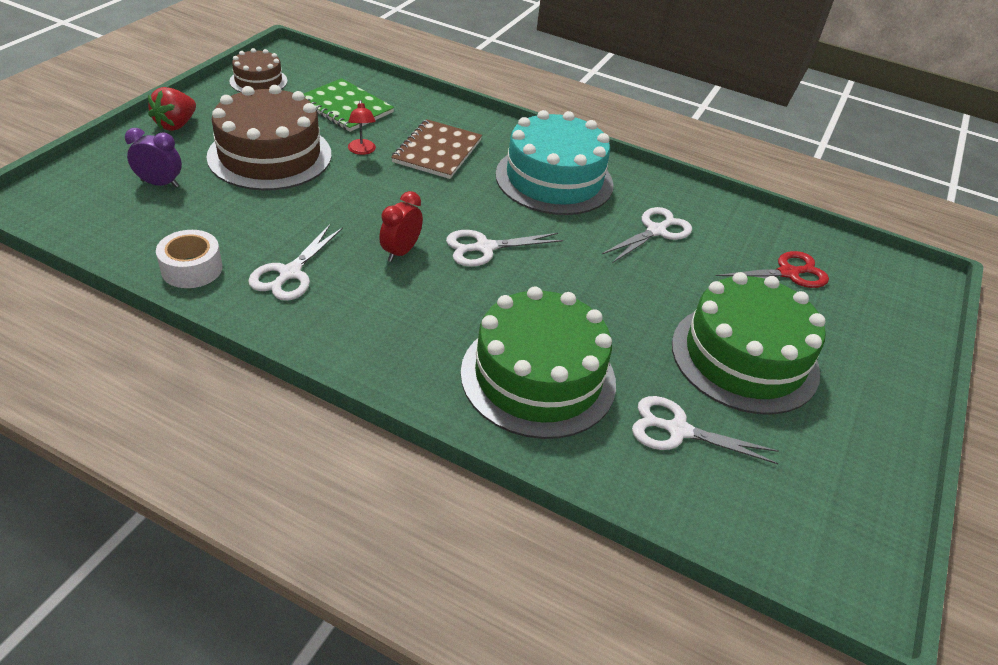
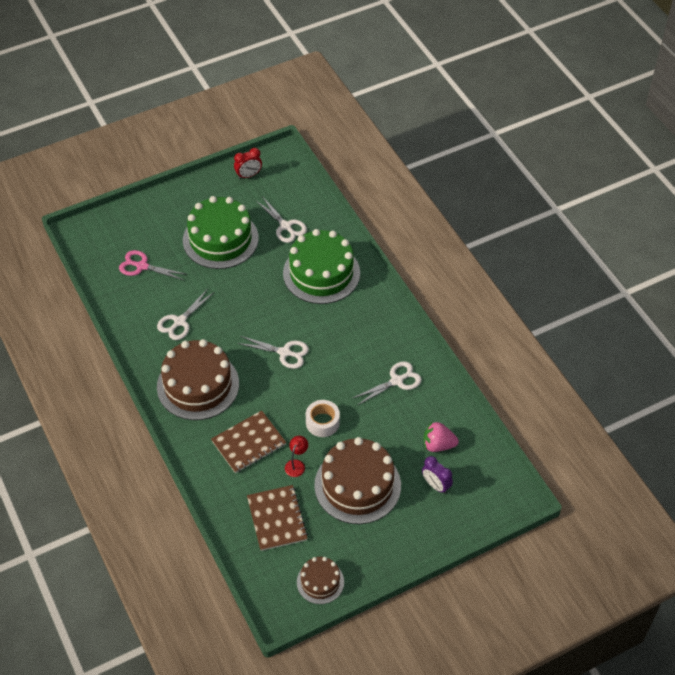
camera: 140 degrees left, 10 degrees up
(176, 125) = (403, 547): red strawberry -> none
(178, 223) = (438, 445): none -> pink strawberry
(192, 269) = (444, 406): white tape -> white tape (322, 422)
(345, 107) = (277, 519): green notebook -> brown notebook
(401, 252) = (331, 370): red clock -> red clock (248, 175)
(554, 179) = (198, 385): turquoise cake -> brown cake
(656, 231) = (180, 321): white scissors -> white scissors turned 45 degrees counterclockwise
(788, 273) = (142, 266): red scissors -> pink scissors

